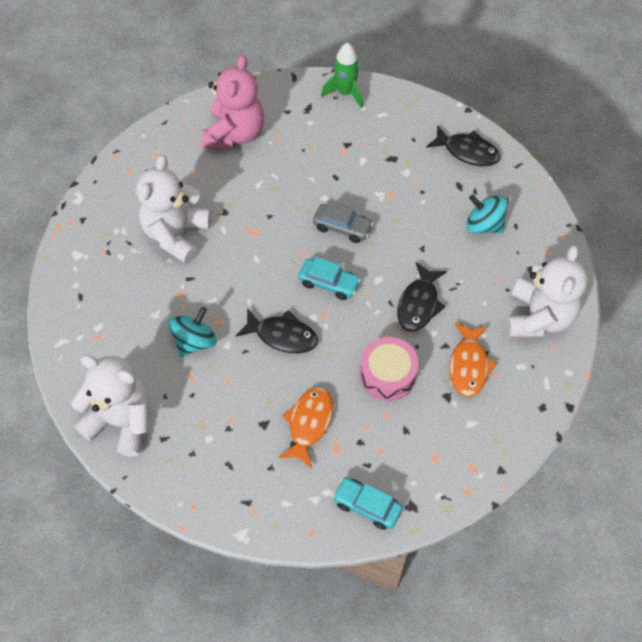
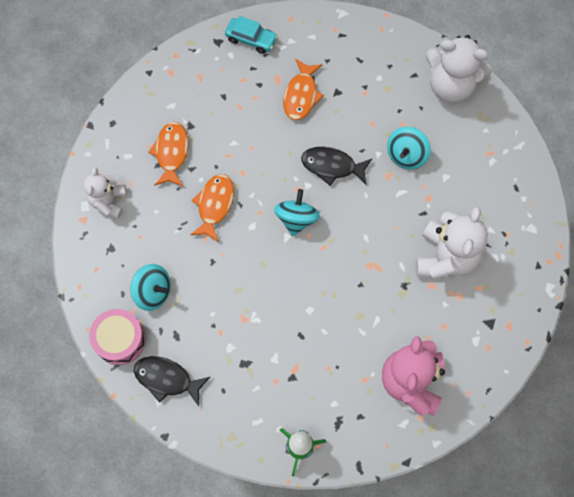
camera: 175 degrees right, 10 degrees up
(329, 283) = (296, 219): turquoise car -> turquoise spinning top
(342, 227) = (289, 278): grey car -> none
(387, 375) = (240, 139): pink drum -> pink drum (120, 339)
(419, 304) = (214, 205): black fish -> orange fish
(538, 317) = (108, 201): white teddy bear -> white teddy bear, size x0.61

